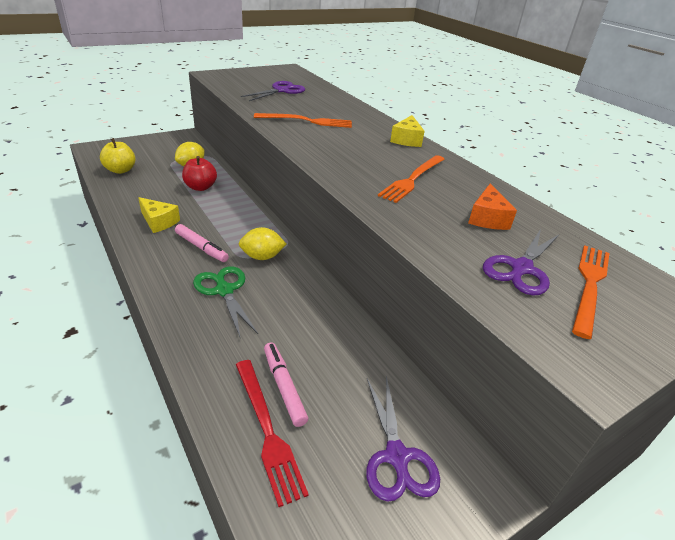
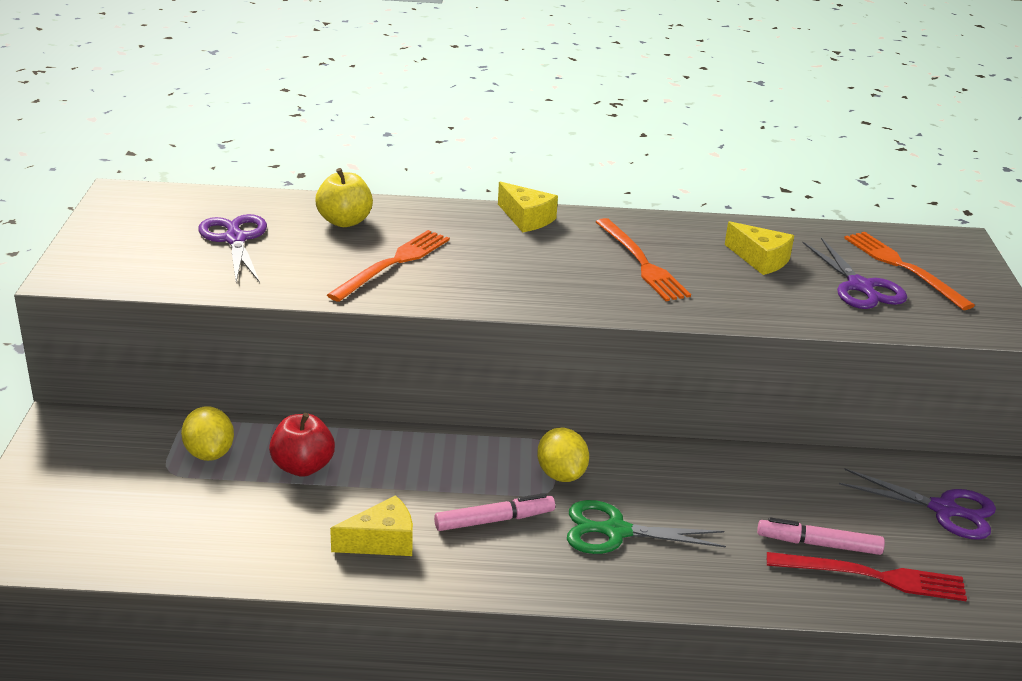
camera: 55 degrees left, 5 degrees down
(120, 170) = (141, 538): yellow apple -> yellow apple (345, 221)
(262, 257) = (561, 474): yellow lemon -> yellow lemon turned 45 degrees counterclockwise
(487, 218) = (760, 259): orange cheese -> yellow cheese

